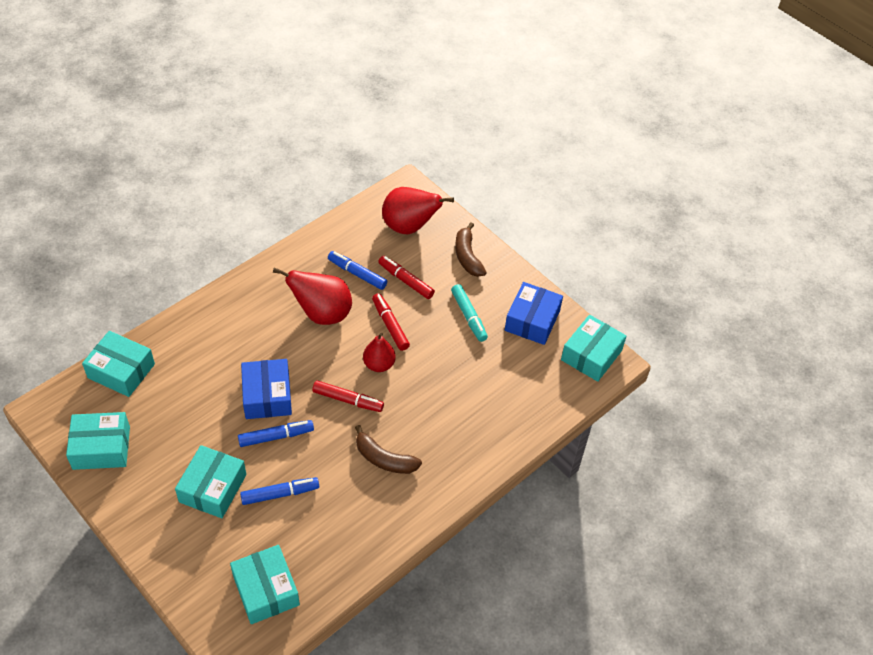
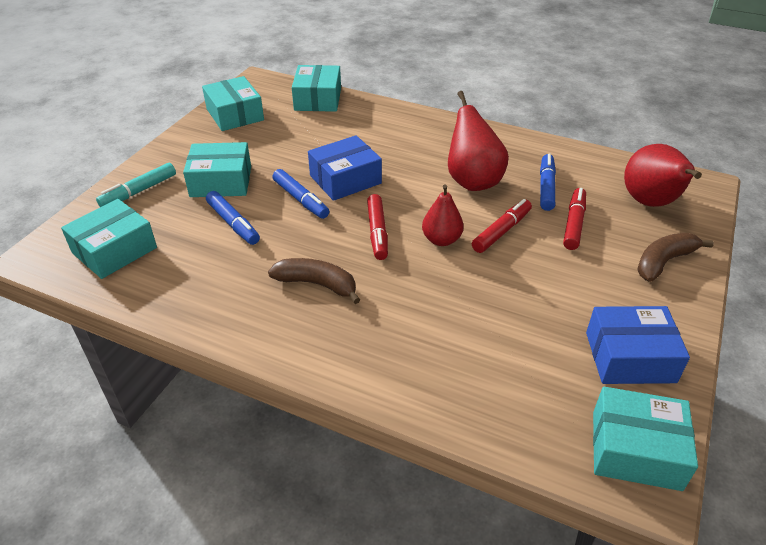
camera: 70 degrees right, 10 degrees down
(384, 459) = (317, 284): brown banana -> brown banana turned 105 degrees clockwise
(468, 316) = (576, 291): turquoise marker -> turquoise marker (139, 191)

